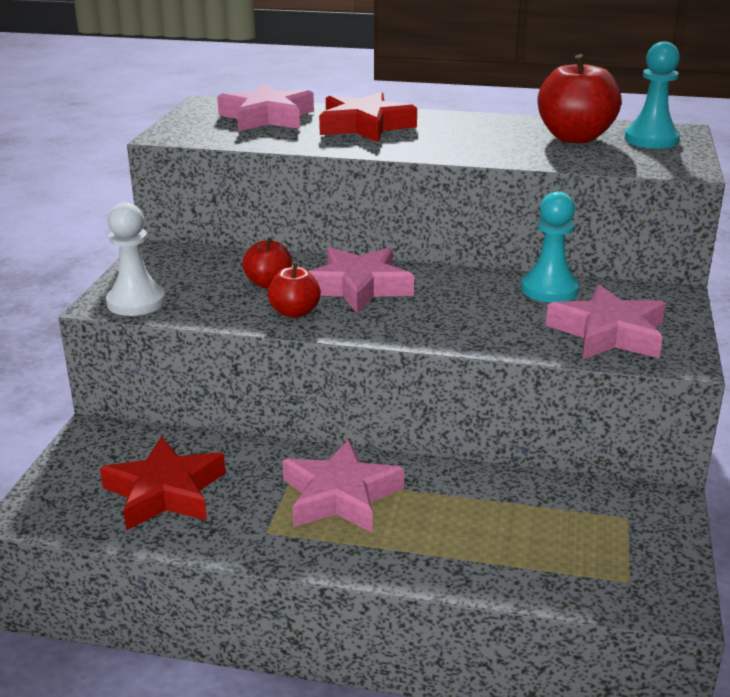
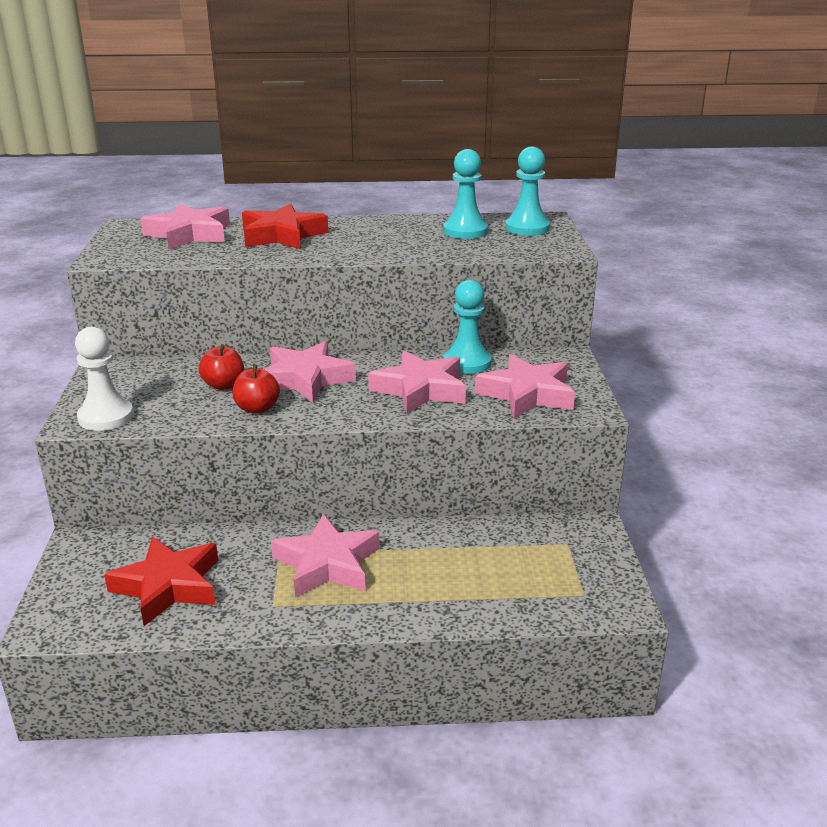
camera: 15 degrees left, 0 degrees up
(483, 313) = (420, 389): none -> pink star
(575, 137) = (465, 231): red apple -> turquoise pawn

